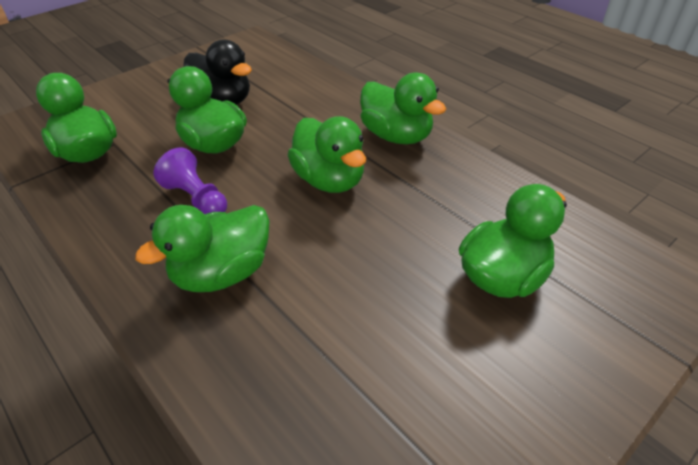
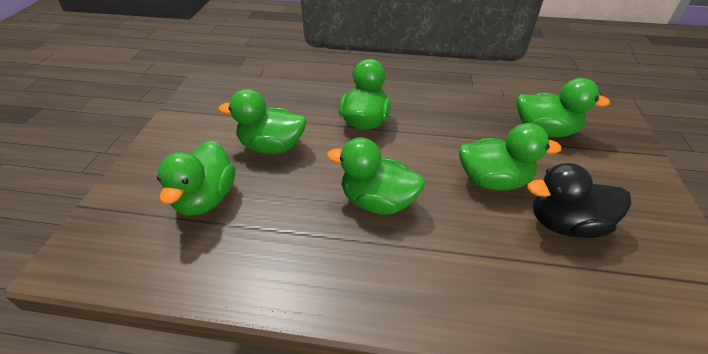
camera: 140 degrees right, 0 degrees up
(196, 198) = (436, 143): purple pawn -> none
(396, 136) = (374, 285): green duck -> green duck (272, 146)

